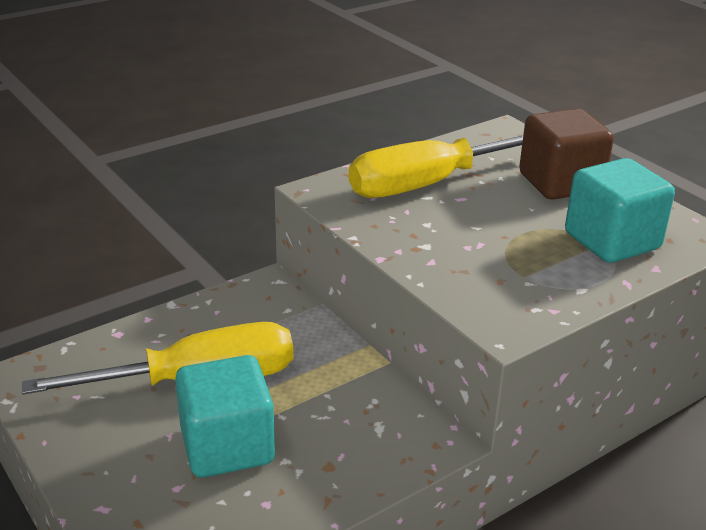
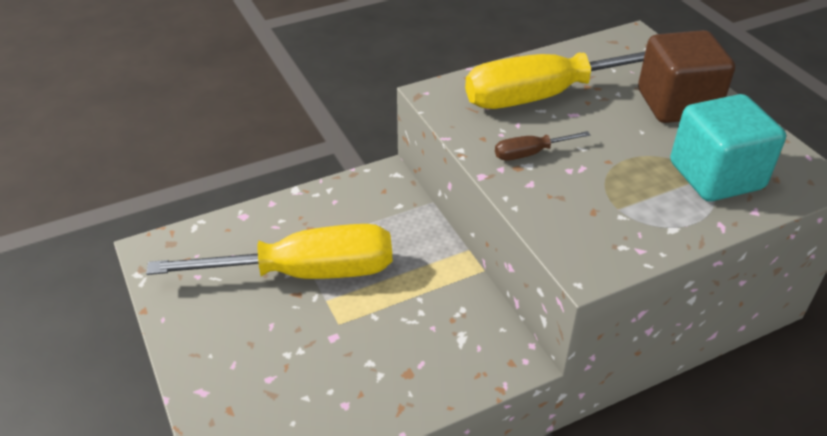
camera: 10 degrees right, 10 degrees up
(227, 446) = (320, 342): turquoise cube -> none
(425, 235) = (530, 153): none -> brown screwdriver

